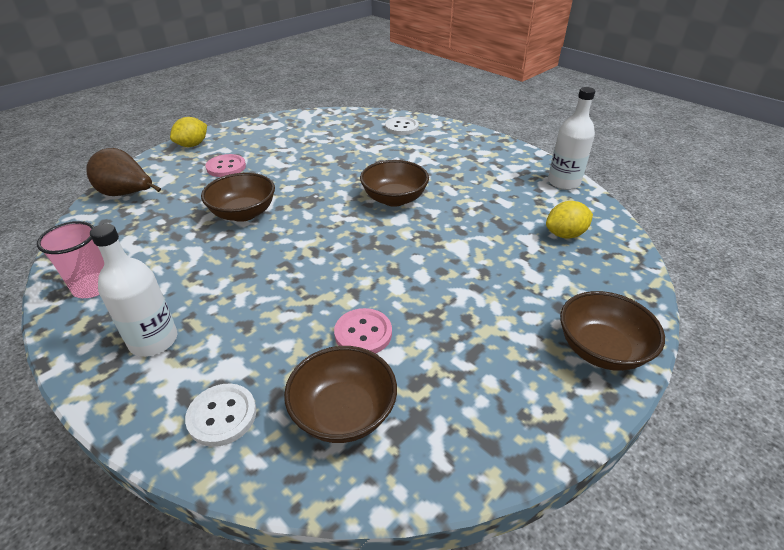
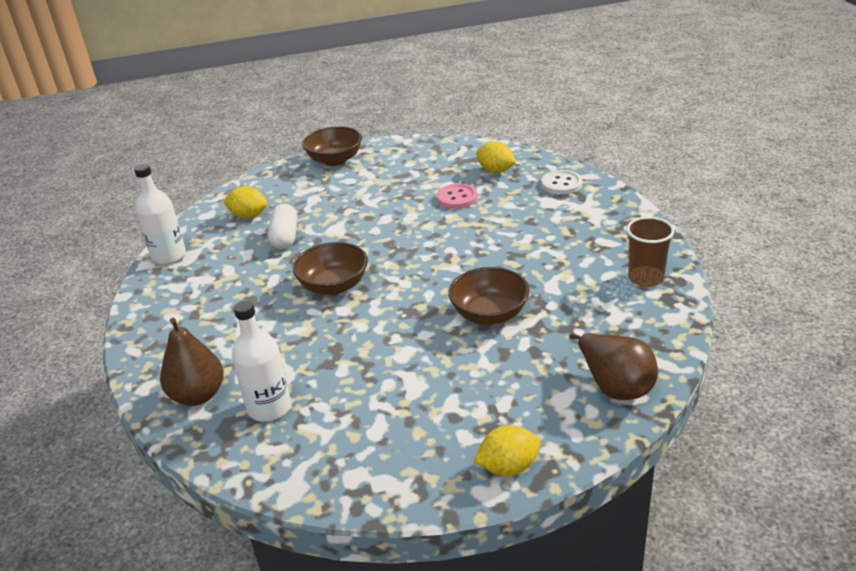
camera: 145 degrees left, 5 degrees down
(93, 287) = (645, 278): pink cup -> brown cup
(153, 340) = (597, 228): white bottle -> white bottle (269, 408)
(226, 167) = (478, 395): pink button -> none
(343, 412) = (496, 171): brown bowl -> yellow lemon
(401, 127) = (198, 395): white button -> brown pear
(495, 225) = (285, 237): none -> white capsule

